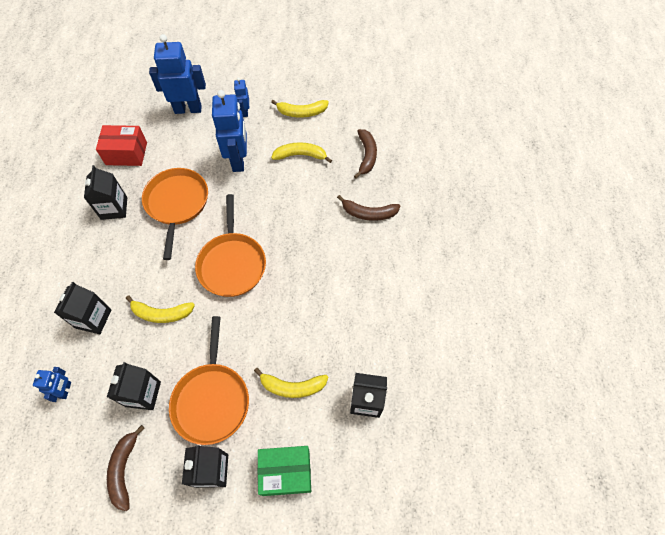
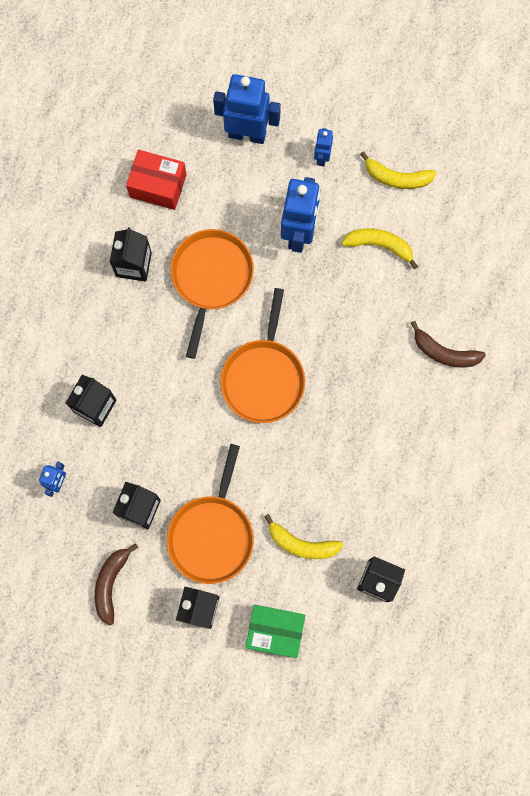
camera: 15 degrees right, 15 degrees up
(162, 313) = (172, 420): yellow banana -> none
(366, 156) = (465, 268): brown banana -> none

